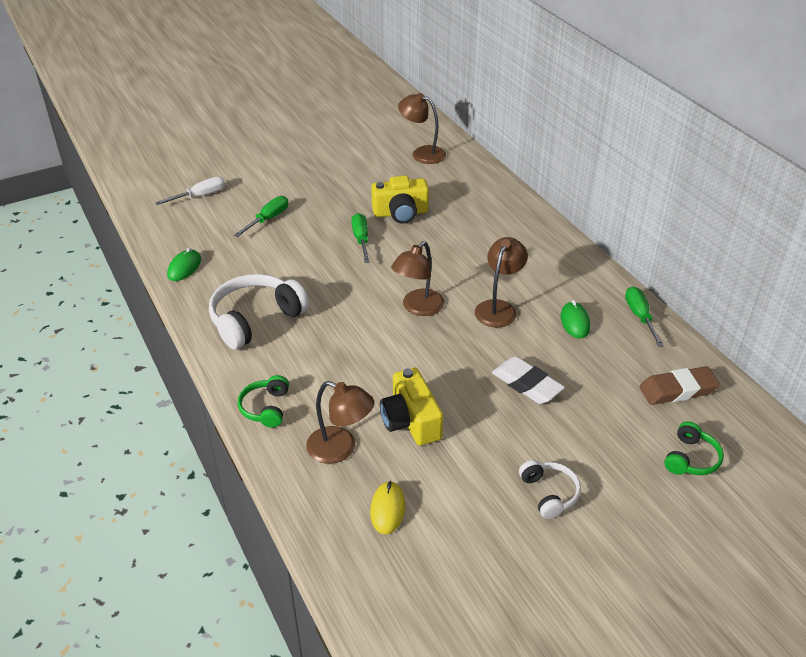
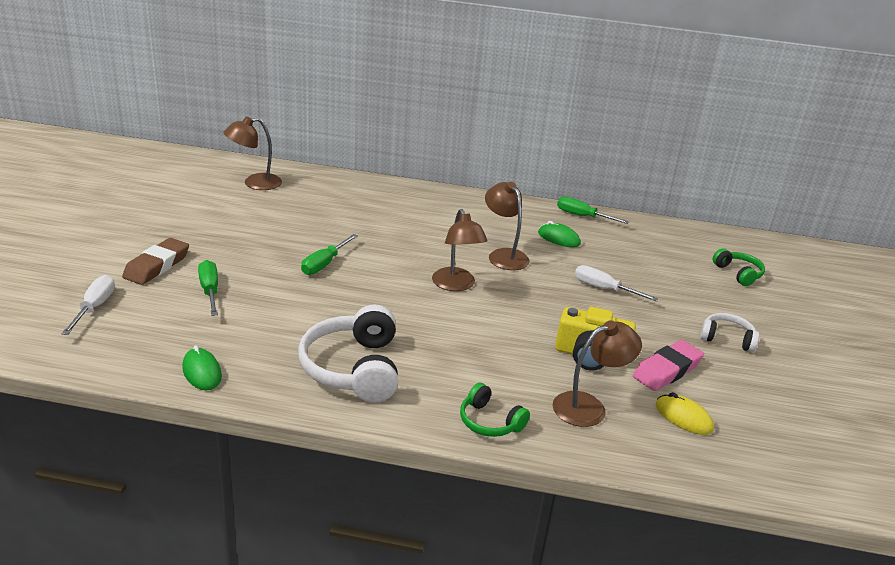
camera: 55 degrees left, 10 degrees down
(361, 239) = (324, 264): green screwdriver -> green screwdriver turned 90 degrees counterclockwise
(400, 213) = (319, 231): yellow camera -> none
(446, 473) = (667, 370): none -> pink eraser
(527, 384) = (604, 289): white eraser -> white screwdriver
(677, 390) = (669, 243): brown eraser -> brown eraser (157, 266)

